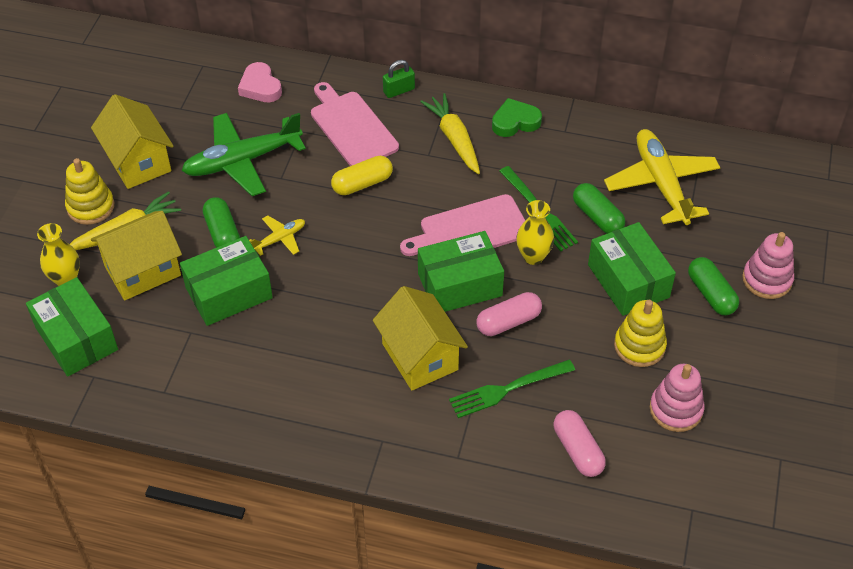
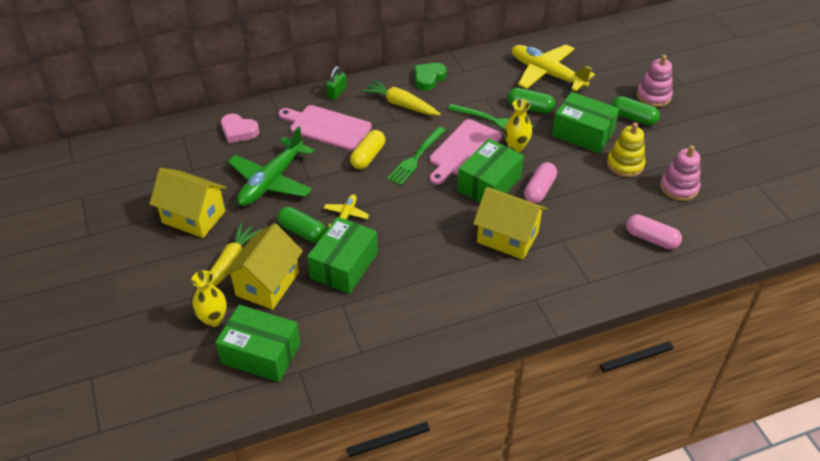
camera: 35 degrees left, 5 degrees down
(90, 207) = (185, 263): yellow stacking toy -> none
(507, 389) = (578, 227): green fork -> green fork (416, 158)

